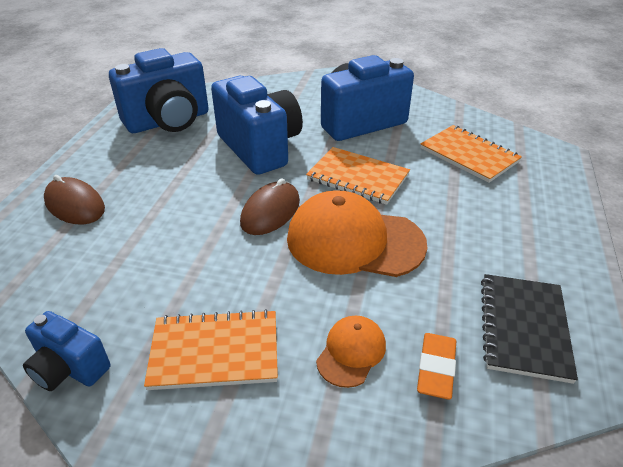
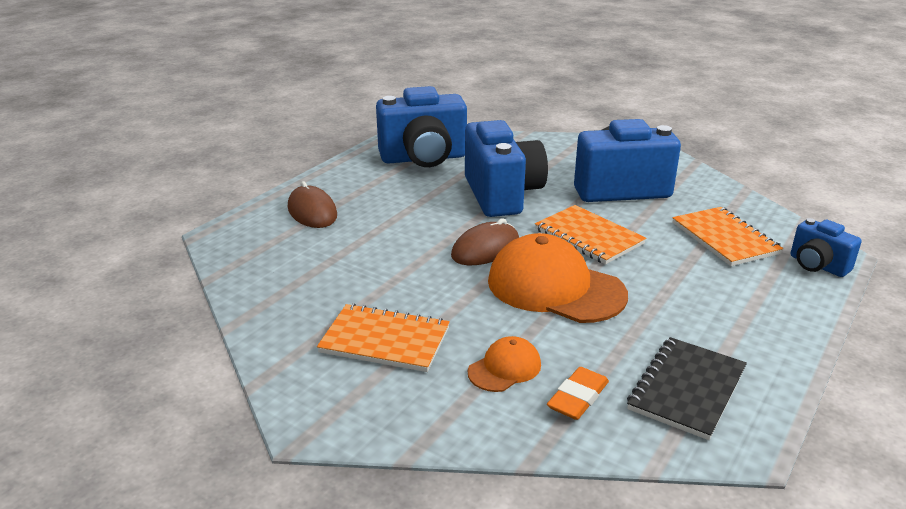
camera: 20 degrees right, 10 degrees down
(69, 368) = (264, 325): blue camera -> blue camera (817, 265)

